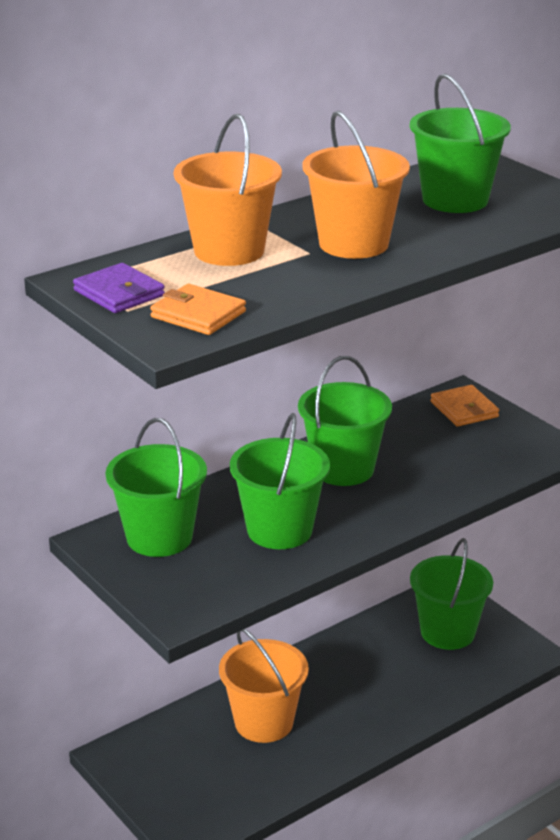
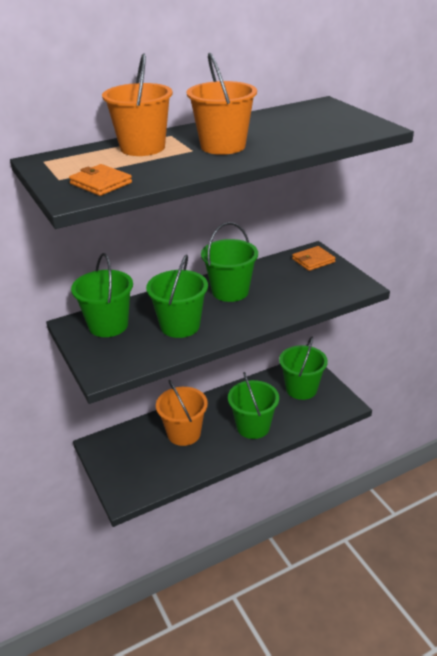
camera: 10 degrees right, 5 degrees up
(119, 293) = (60, 169): purple wallet -> none
(455, 200) = (300, 124): green bucket -> green bucket (253, 427)
(464, 409) = (313, 260): orange wallet -> orange wallet turned 75 degrees clockwise

